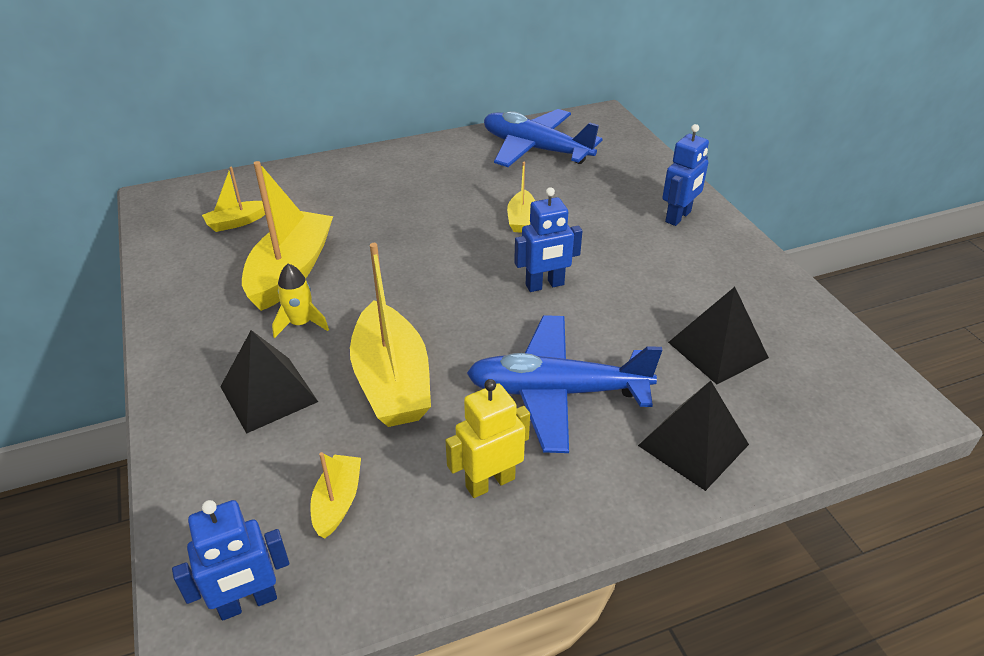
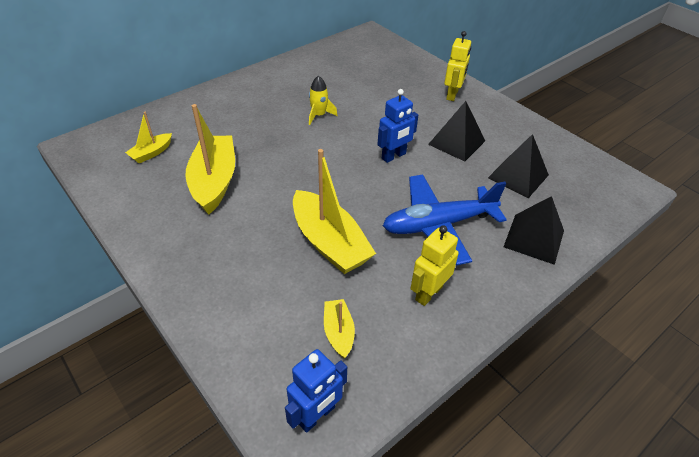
camera: 20 degrees left, 5 degrees up
(268, 394) = (249, 272): black pyramid -> black pyramid (456, 142)
(301, 324) = (243, 217): yellow rocket -> yellow rocket (319, 115)
(521, 219) = (354, 114): yellow boat -> none
(536, 149) = (338, 63): blue plane -> none
(678, 217) = (452, 95): blue robot -> yellow robot

